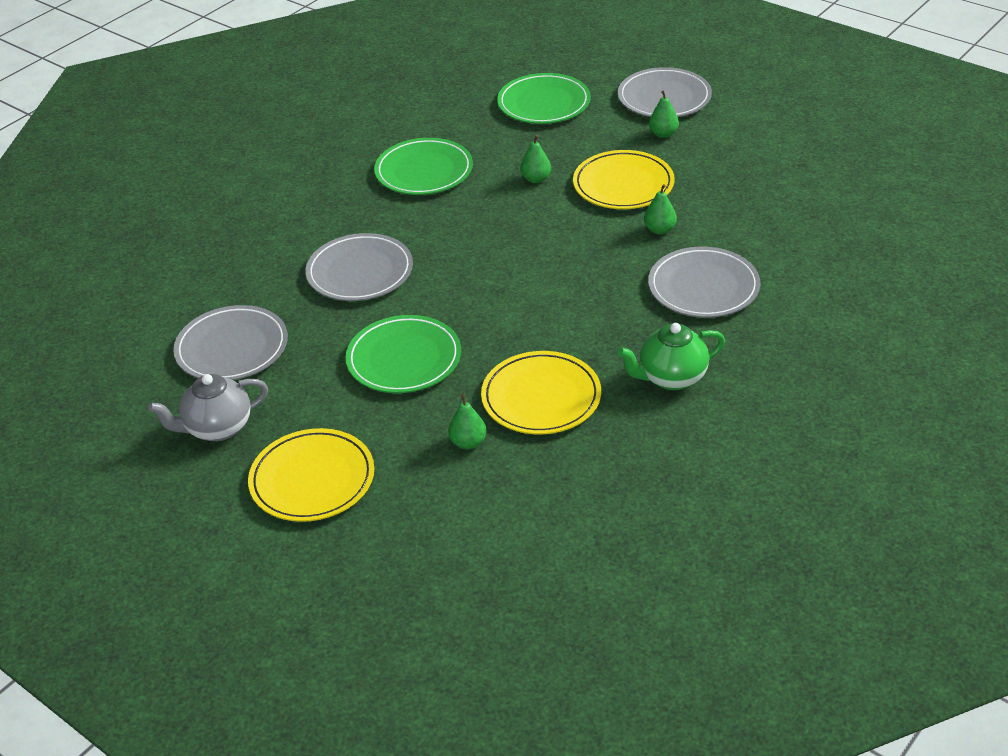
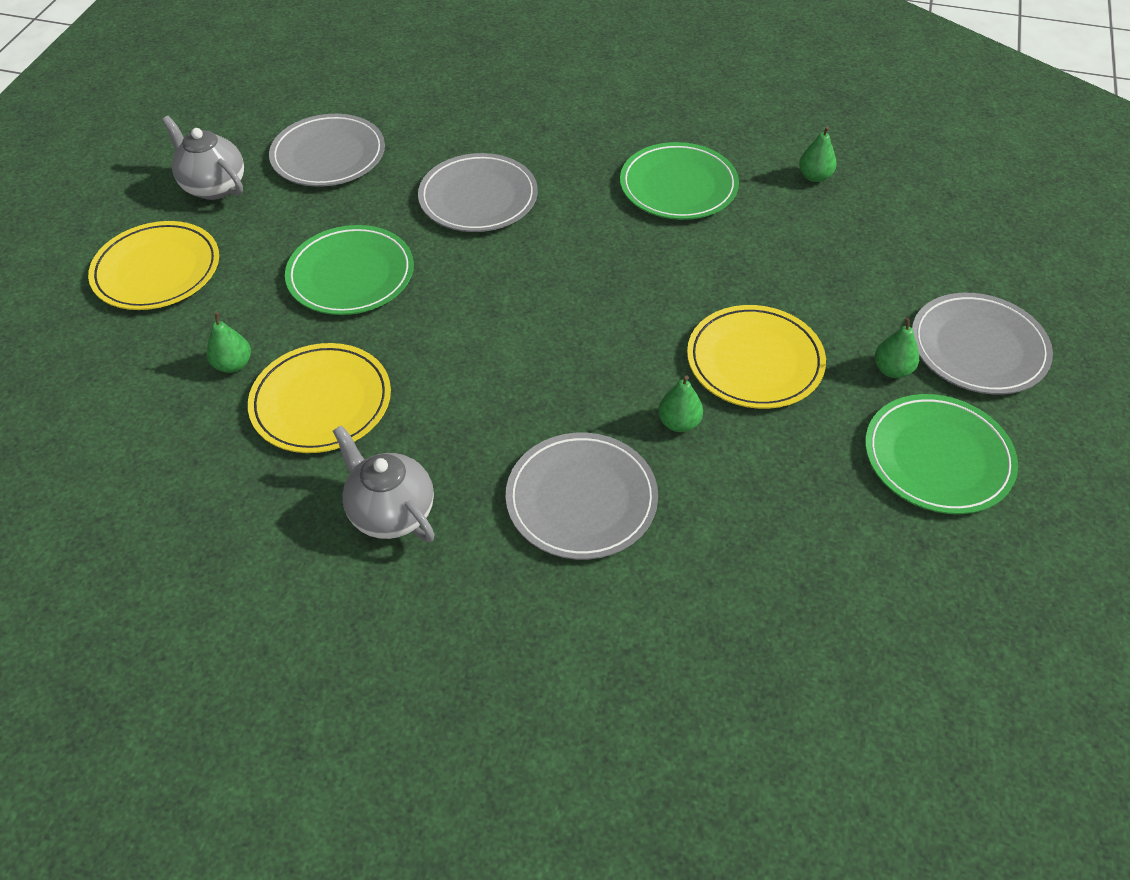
camera: 65 degrees right, 10 degrees up
(536, 179) = (718, 279): green pear -> green pear (814, 176)
(544, 103) = (879, 239): green plate -> green plate (937, 457)
(671, 378) = (391, 512): green teapot -> grey teapot

